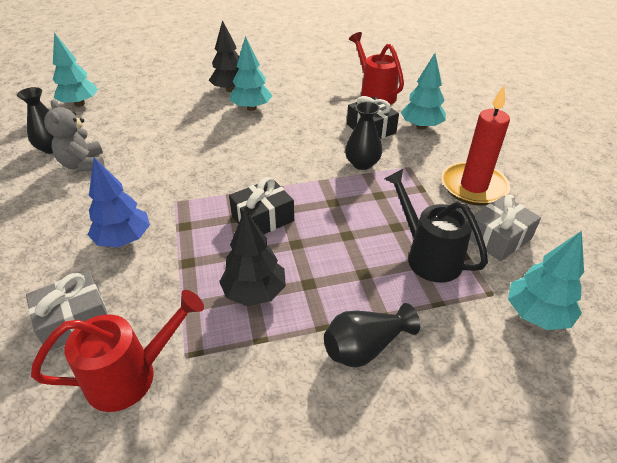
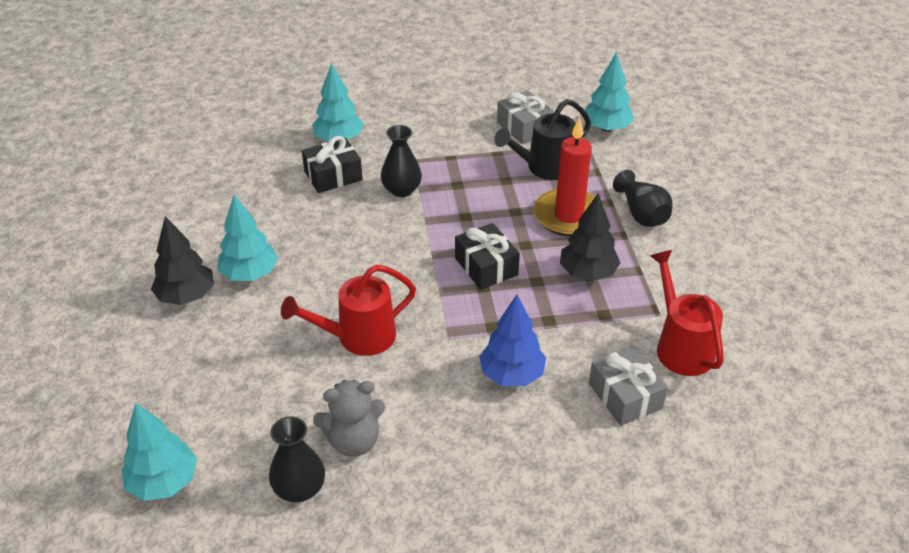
camera: 85 degrees left, 0 degrees up
(374, 94) = (252, 163): red watering can -> red watering can (357, 337)
(473, 187) = (453, 126): red candle -> red candle (568, 216)

